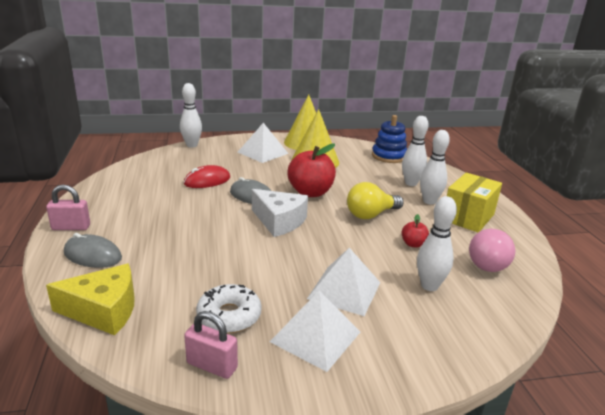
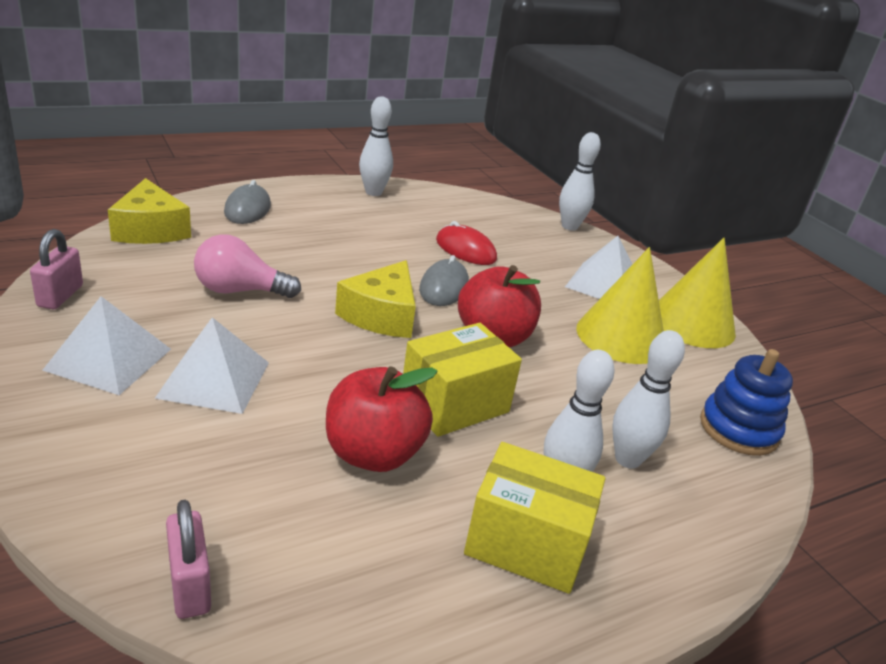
camera: 70 degrees right, 5 degrees up
(71, 227) = (298, 190): pink padlock -> pink padlock (190, 585)
(229, 316) = (146, 297): white donut -> none
(279, 221) = (381, 315): white cheese -> yellow cheese
(371, 215) = (454, 404): yellow light bulb -> yellow box
(413, 244) = (373, 453): red apple -> red apple, size x2.11
(429, 286) = (243, 468): white bowling pin -> white bowling pin (373, 192)
(486, 262) = (346, 555): pink light bulb -> pink light bulb (240, 291)

